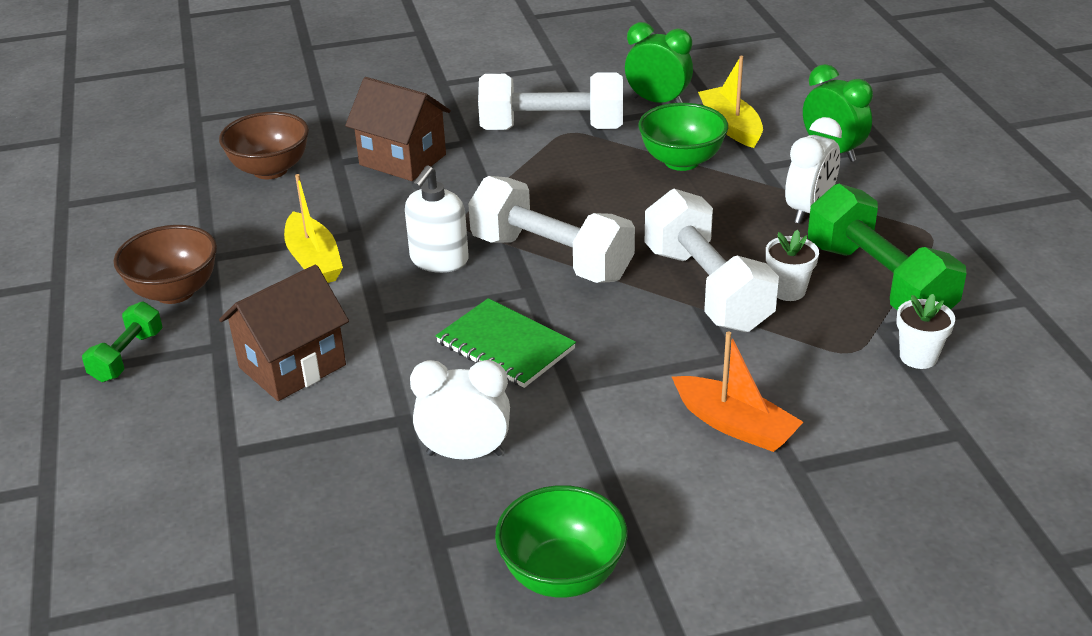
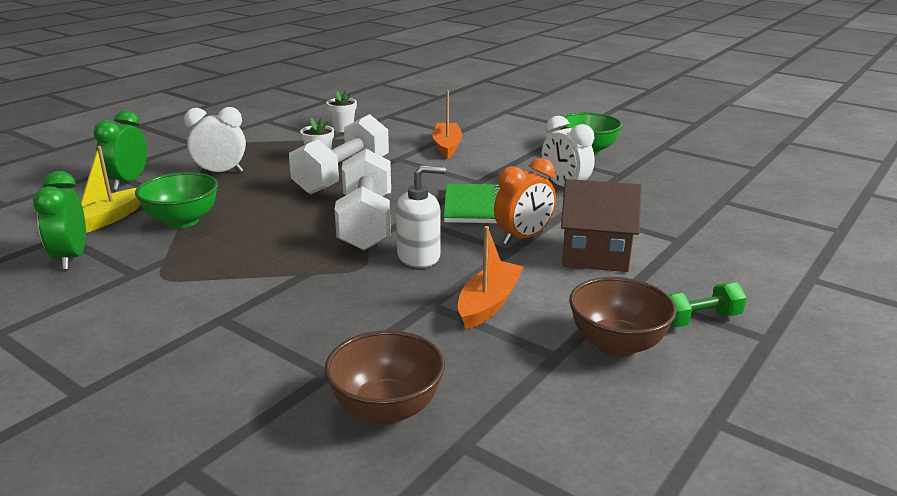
camera: 130 degrees left, 10 degrees down
(314, 261) = (489, 303): yellow boat -> orange boat
(388, 341) = (523, 238): none -> orange clock
(402, 159) = (287, 337): brown house -> none
(552, 129) = (162, 286): white dumbbell -> none
(878, 282) = (285, 145): green dumbbell -> none

